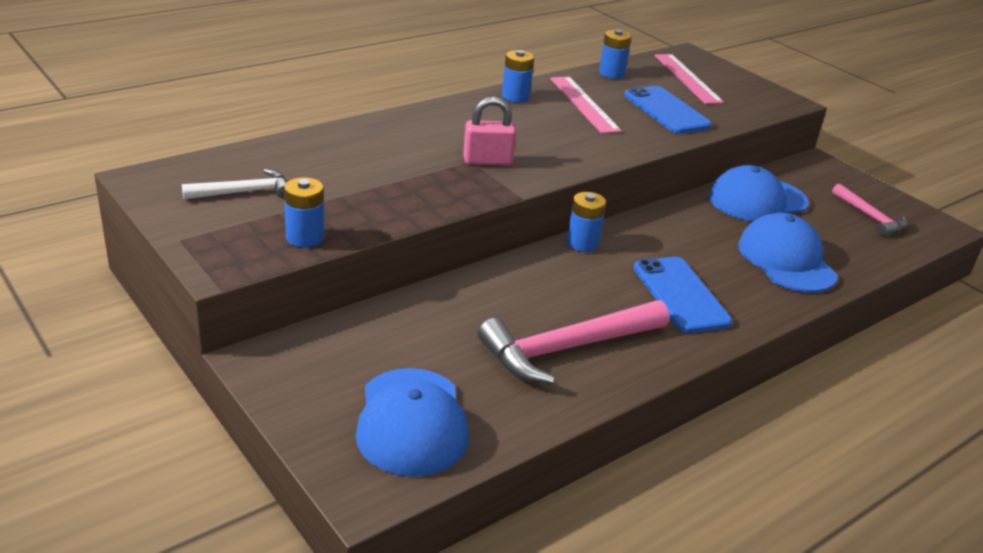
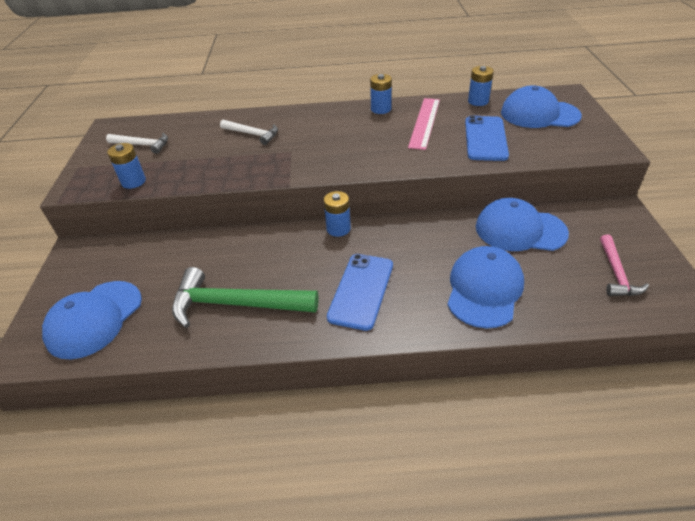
camera: 40 degrees right, 10 degrees up
(392, 151) = (253, 134): none -> white hammer
(487, 161) = (301, 153): pink padlock -> none
(567, 349) = (236, 304): pink hammer -> green hammer
(687, 78) = (539, 114): pink ruler -> blue cap

